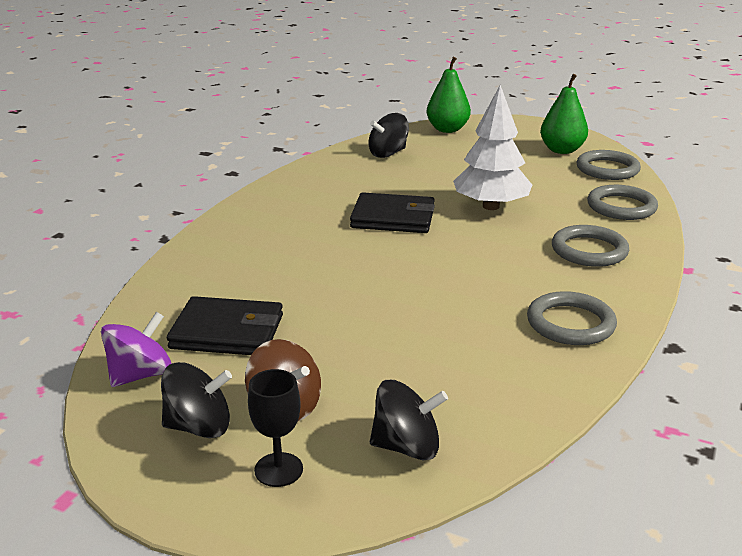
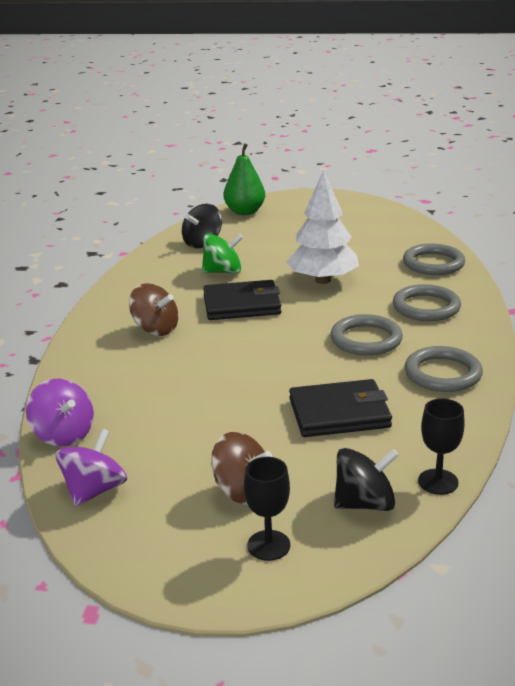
camera: 15 degrees left, 0 degrees up
(145, 314) = (63, 434): none -> purple spinning top
(199, 427) = (177, 524): black spinning top -> none
(227, 332) = (151, 436): black wallet -> black wallet (339, 413)
(293, 228) = (155, 329): none -> brown spinning top
(392, 183) = (223, 271): none -> green spinning top
(502, 440) = (438, 482): none -> black goblet
(562, 150) = (357, 218): green pear -> none
(607, 169) = (405, 230): grey ring -> grey ring (366, 339)

